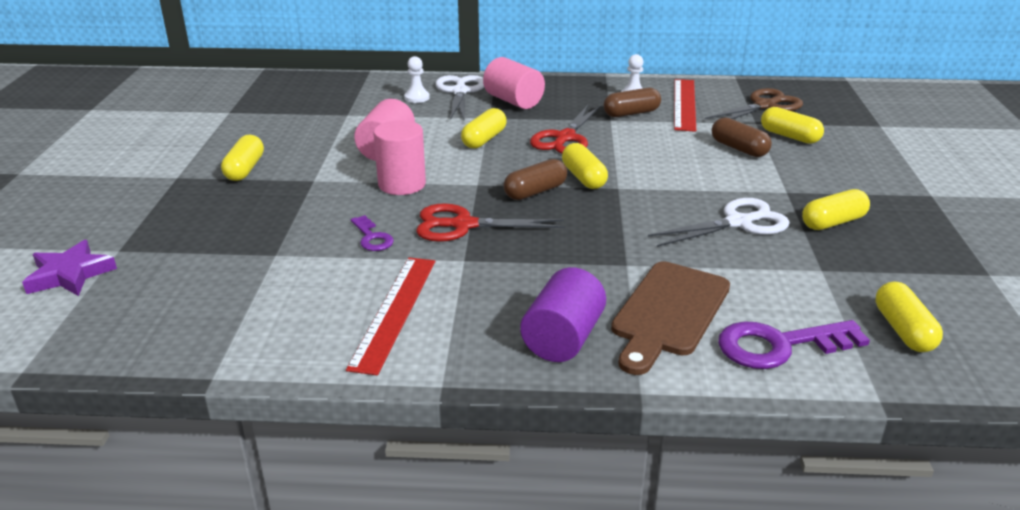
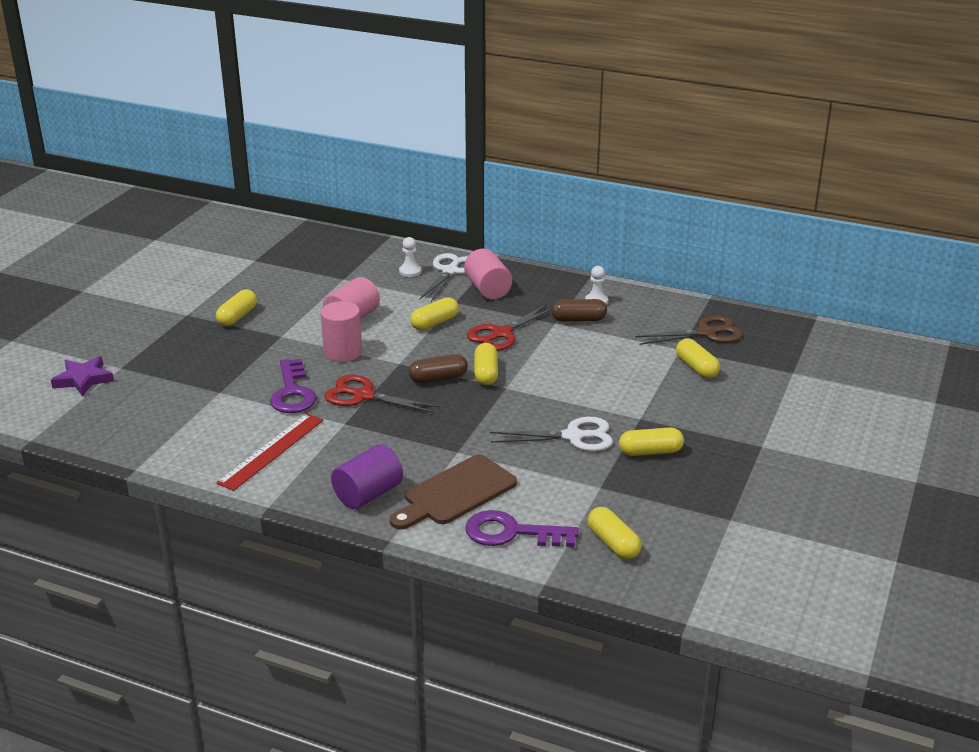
camera: 20 degrees right, 0 degrees up
(372, 237) = (292, 392): purple key -> purple key, size x1.81
(684, 104) = (634, 318): red ruler -> none
(739, 148) = (639, 371): brown capsule -> none
(903, 330) = (613, 543): yellow capsule -> yellow capsule turned 45 degrees counterclockwise

